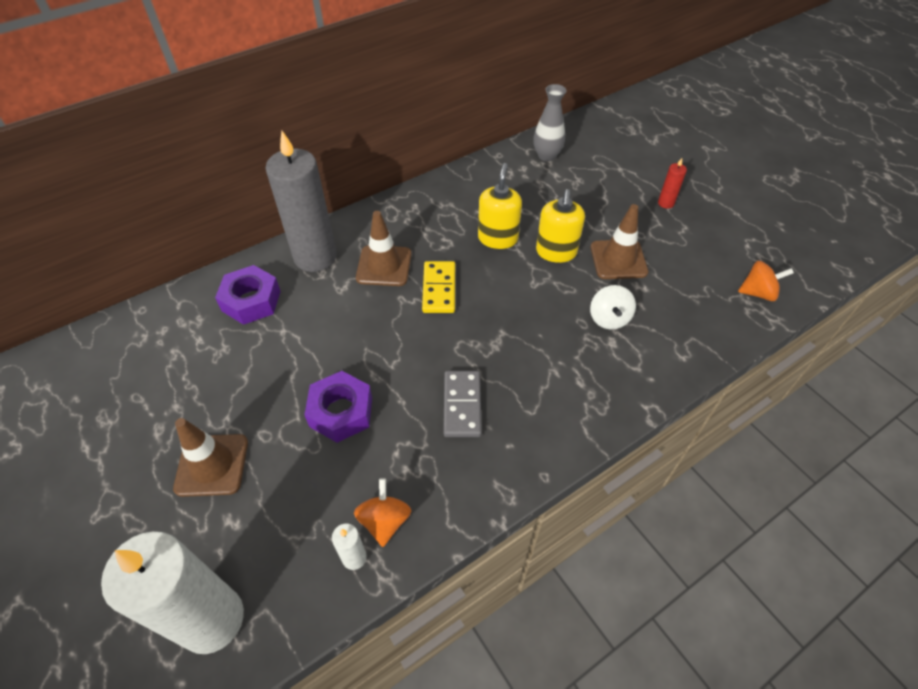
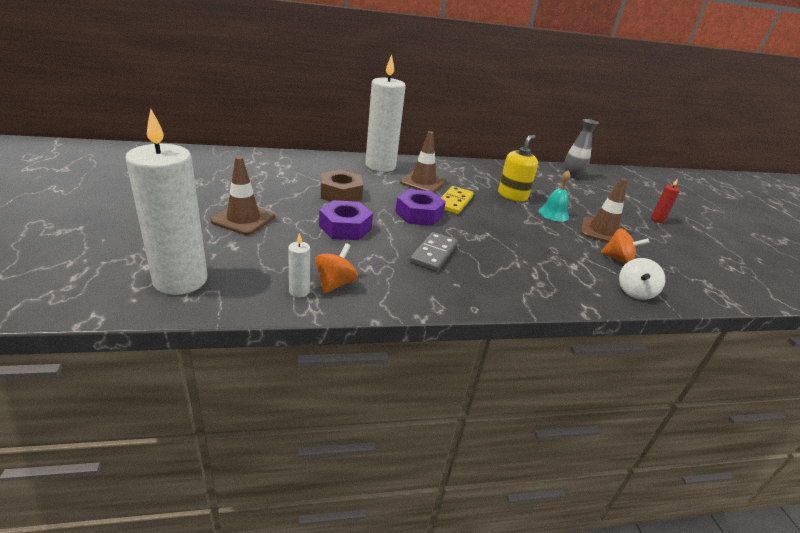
camera: 20 degrees right, 20 degrees down
(251, 301) = (326, 169): purple nut -> purple nut (419, 214)
(299, 346) = (341, 194): none -> brown nut
(315, 257) = (380, 166): grey candle -> white candle
(556, 252) = (553, 214): yellow soap dispenser -> turquoise bell
(609, 318) = (578, 254): white spinning top -> white spinning top (635, 292)
(758, 293) = (721, 284): orange spinning top -> orange spinning top (618, 259)

